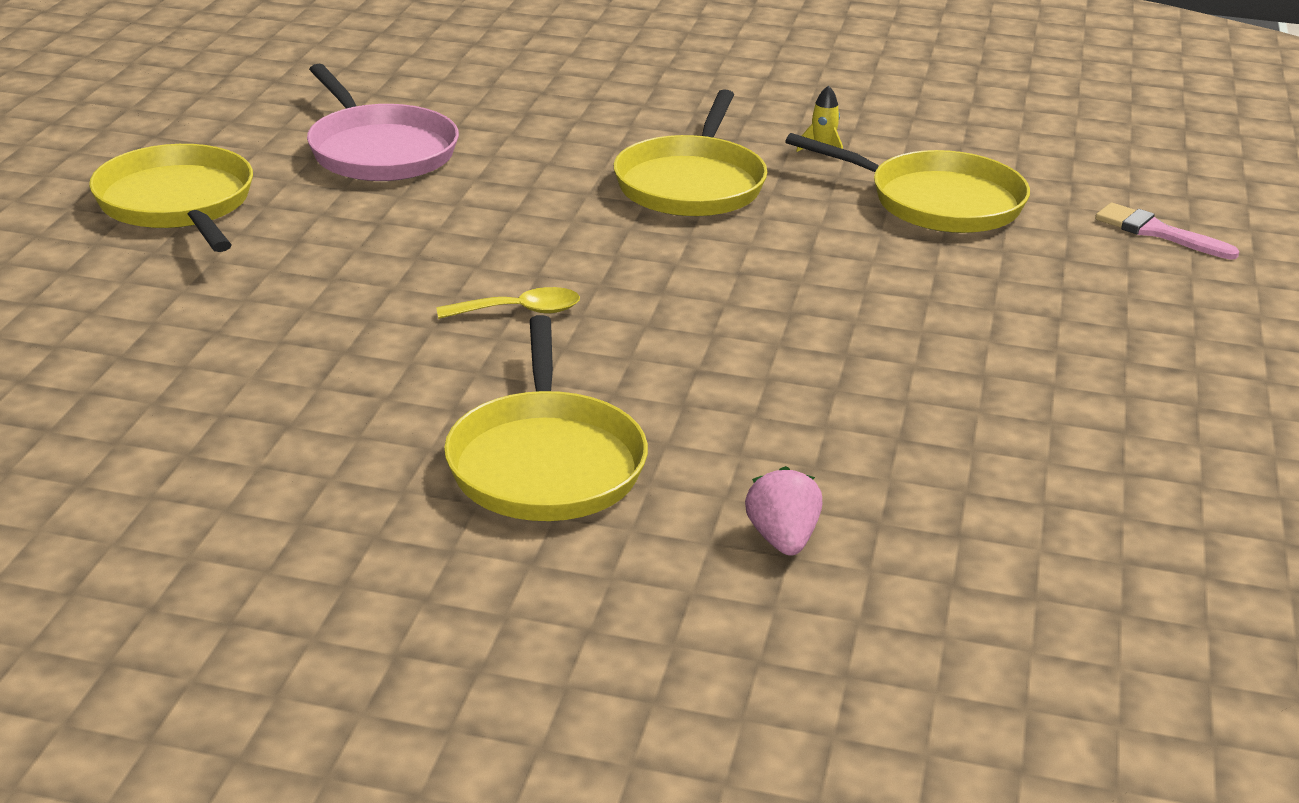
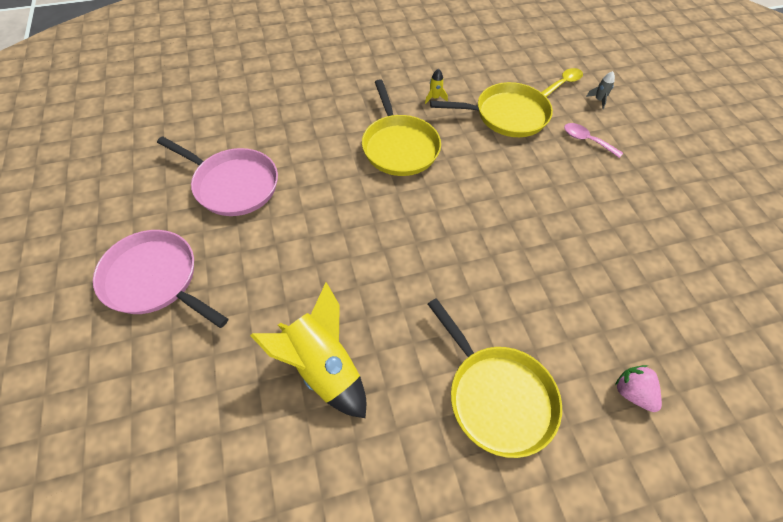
camera: 30 degrees left, 25 degrees up
(177, 204) = (154, 279): yellow pan -> pink pan
(317, 349) = (323, 367): none -> yellow rocket
(519, 311) = (396, 282): yellow spoon -> yellow spoon (563, 83)
(1064, 269) = (586, 140): none -> pink spoon
(1157, 232) = (599, 100): pink brush -> grey rocket

